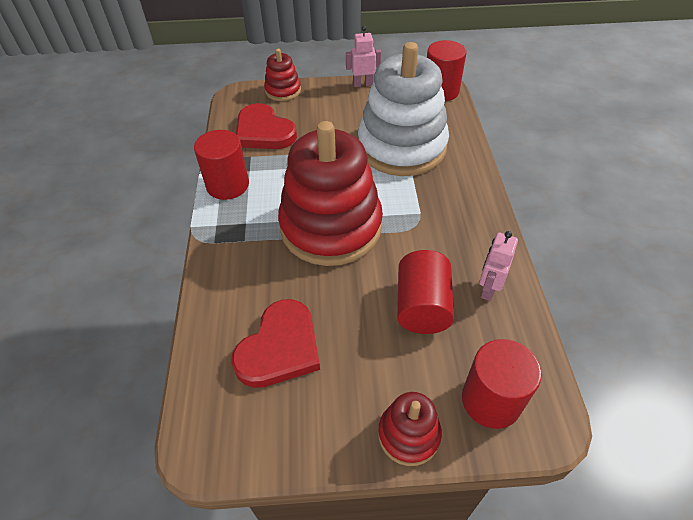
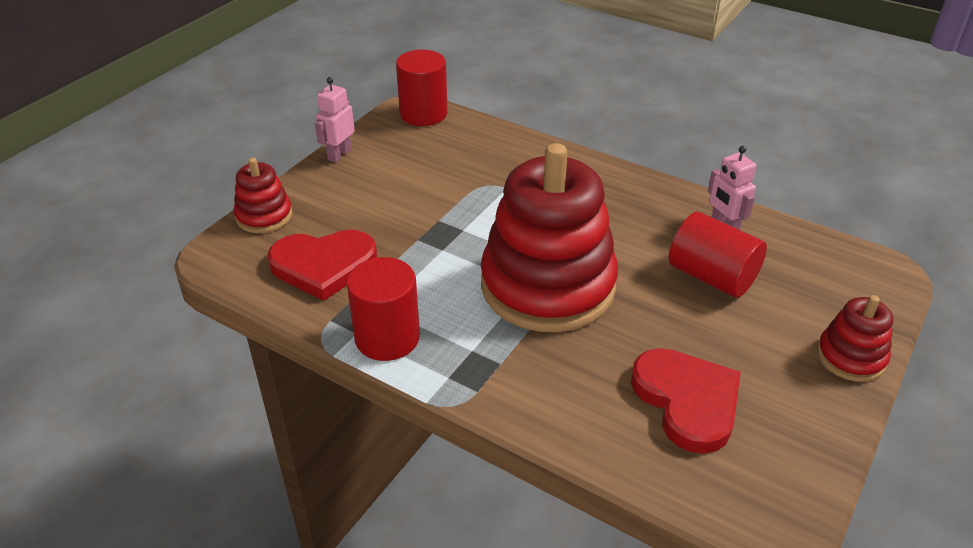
camera: 55 degrees left, 10 degrees down
(401, 147) = (479, 181): white stacking toy -> none
(491, 400) = (845, 289): red cylinder -> none

